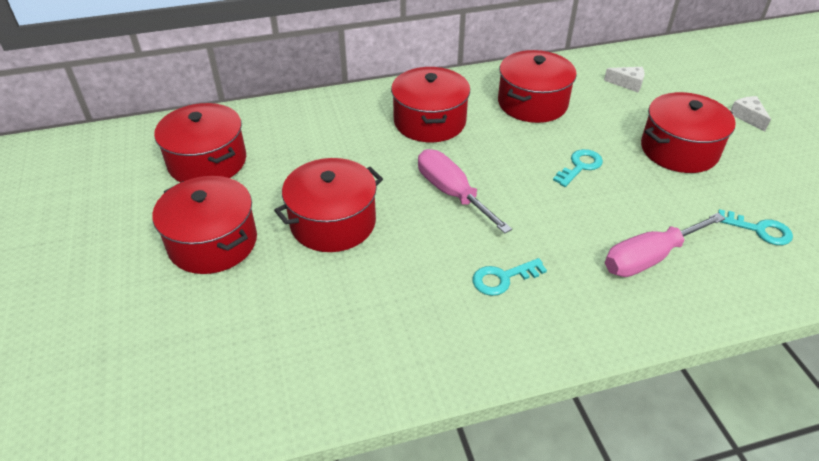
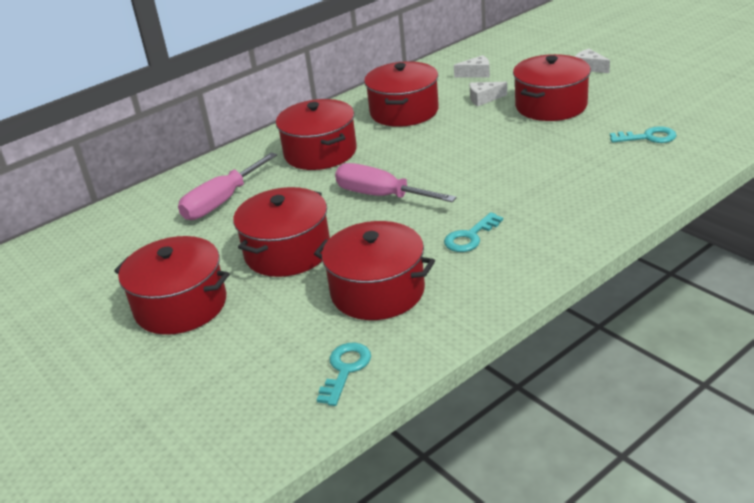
camera: 20 degrees left, 10 degrees down
(207, 162) = (122, 250): red pot -> red pot (377, 291)
(580, 166) = (478, 142): turquoise key -> turquoise key (345, 369)
(617, 116) = (484, 99): none -> white cheese
(649, 258) = (578, 183): pink screwdriver -> pink screwdriver (221, 202)

